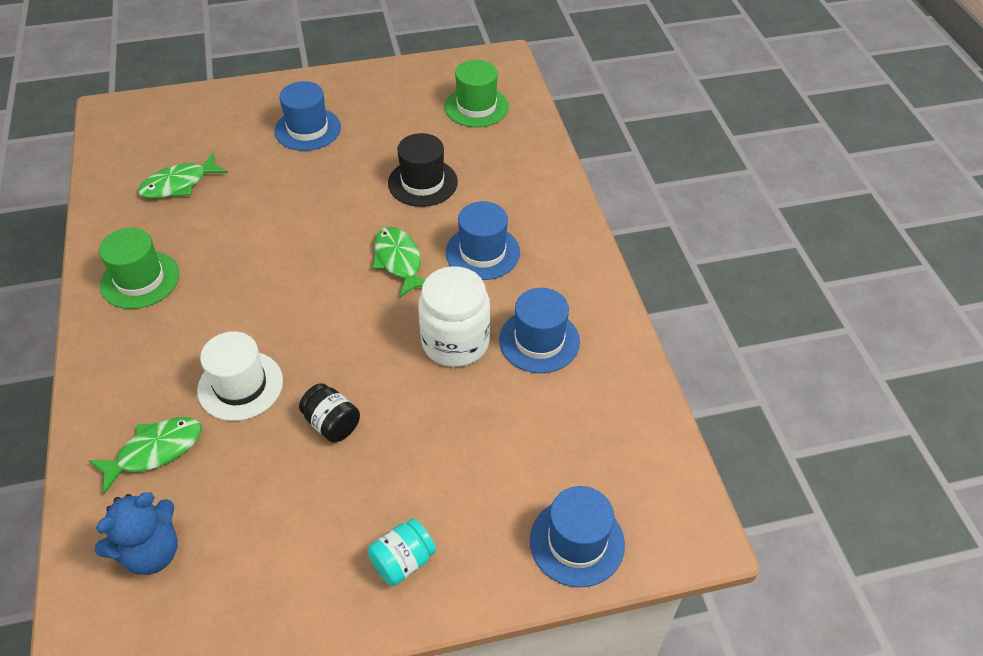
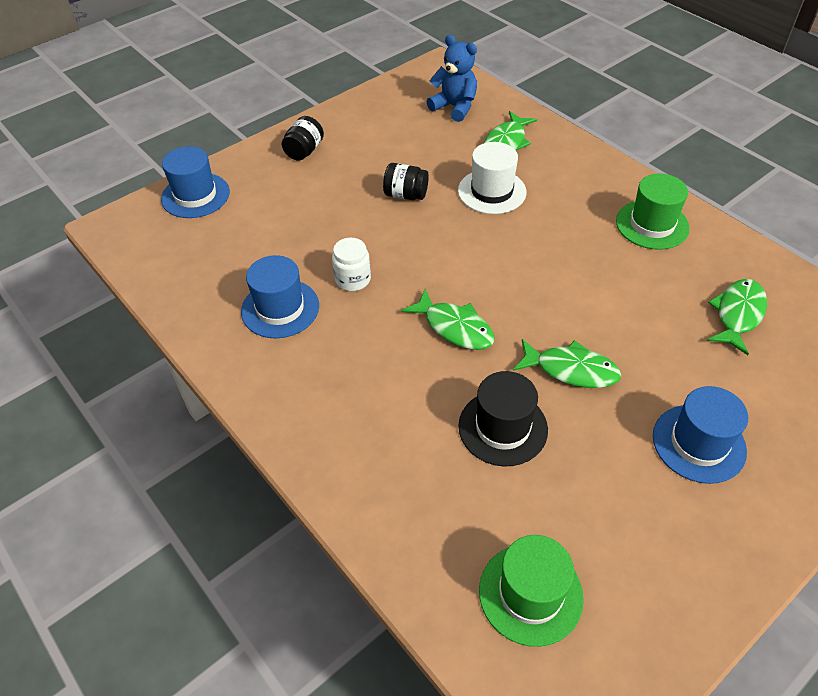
camera: 155 degrees right, 0 degrees up
(151, 552) = (454, 107): blue teddy bear -> blue teddy bear turned 105 degrees clockwise
(340, 197) = (571, 370): none -> green fish
(403, 561) = (304, 151): turquoise jar -> black jar
(455, 342) = (353, 279): white jar -> white jar, size x0.57
(482, 252) = (380, 370): blue hat -> none

